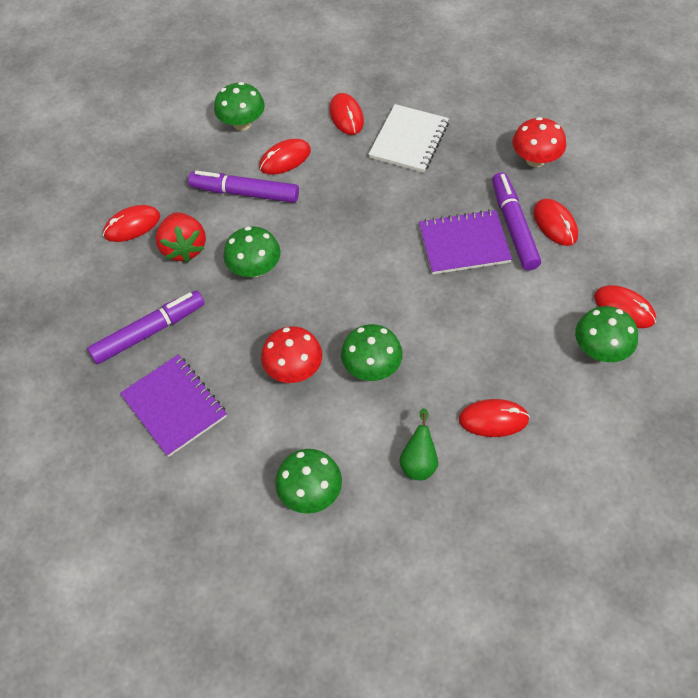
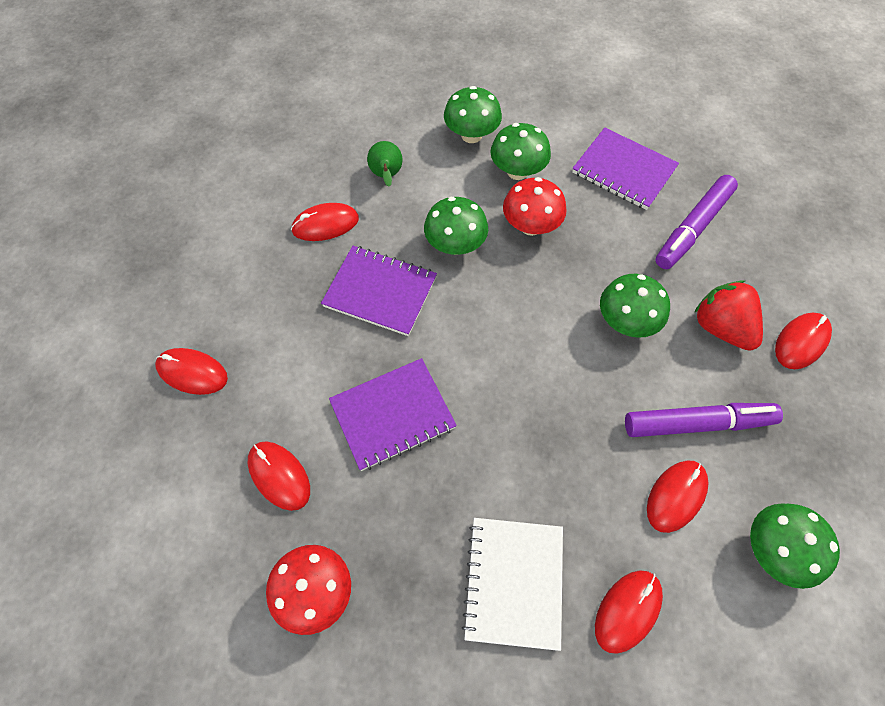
camera: 160 degrees right, 5 degrees up
(346, 116) = (627, 611): red mouse -> red mouse turned 75 degrees clockwise
(453, 339) = (380, 292): none -> purple notebook
(513, 227) = (333, 457): purple marker -> none
(600, 350) = (220, 317): green mushroom -> green mushroom (517, 171)

